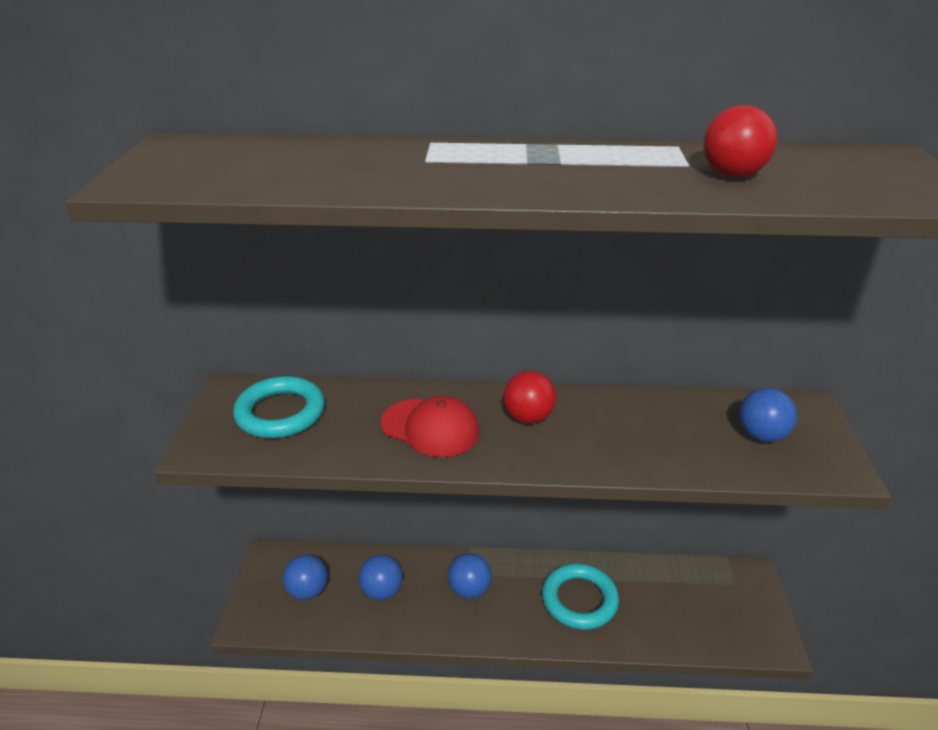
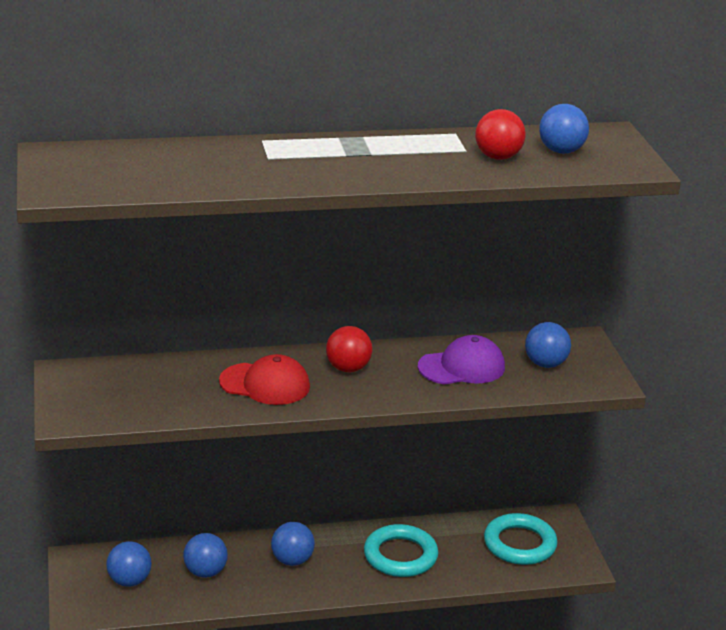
camera: 15 degrees left, 5 degrees down
(280, 413) = (123, 385): turquoise ring -> turquoise ring (519, 544)
(660, 429) = (462, 367): none -> purple cap
(823, 172) = (561, 151): none -> blue ball

